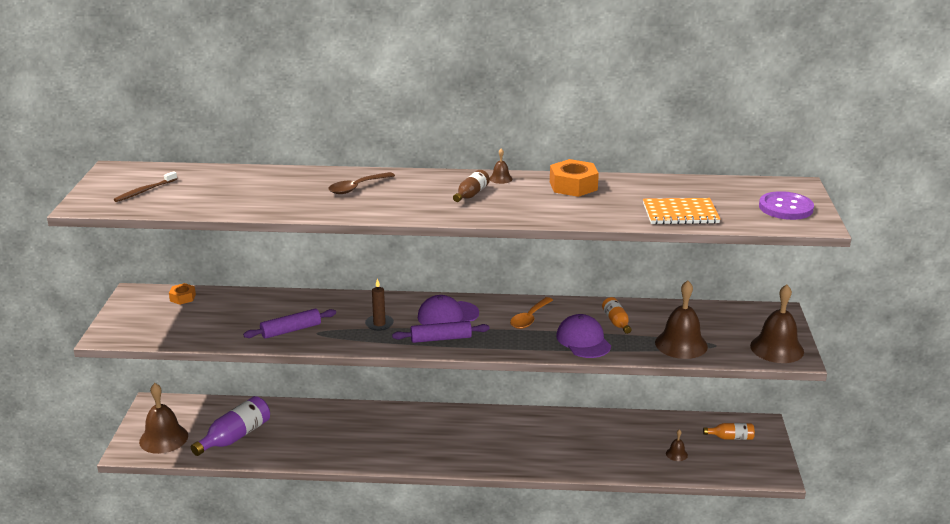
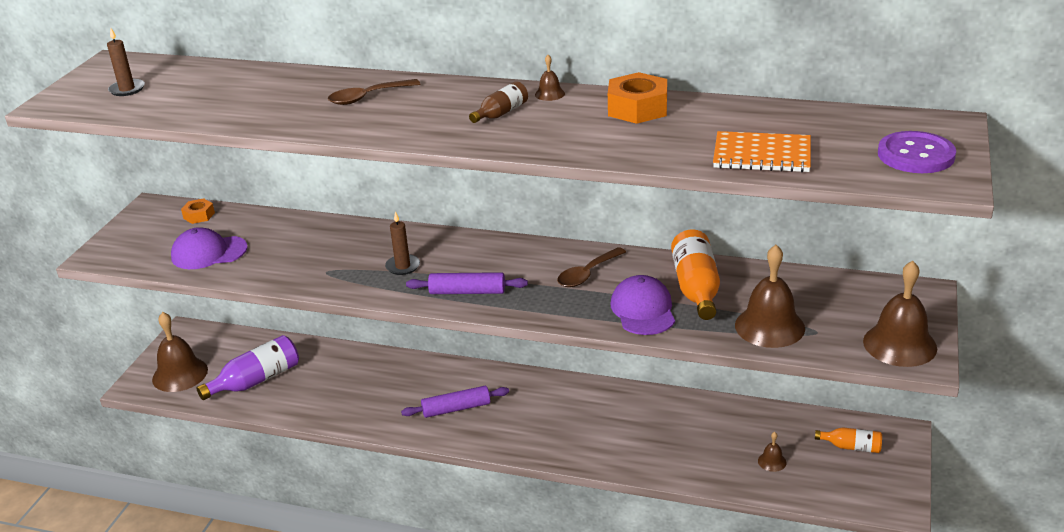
camera: 15 degrees right, 5 degrees up
(145, 191) = (127, 89): brown toothbrush -> brown candle
(291, 330) = (298, 266): purple rolling pin -> purple rolling pin (456, 408)
(447, 315) = (488, 262): purple cap -> purple cap (209, 253)
(529, 318) = (587, 274): orange spoon -> brown spoon
(616, 322) = (696, 288): orange bottle -> orange bottle, size x1.78

